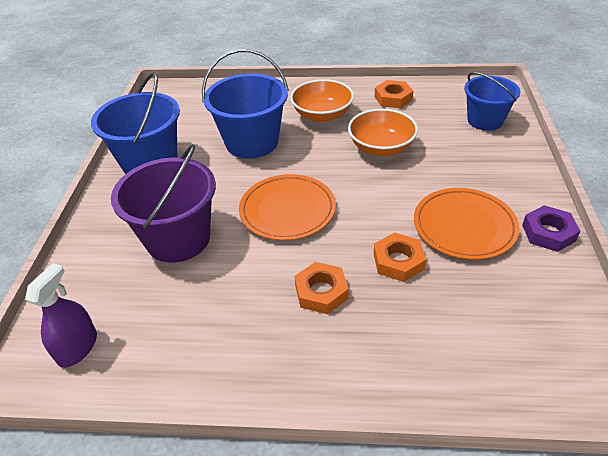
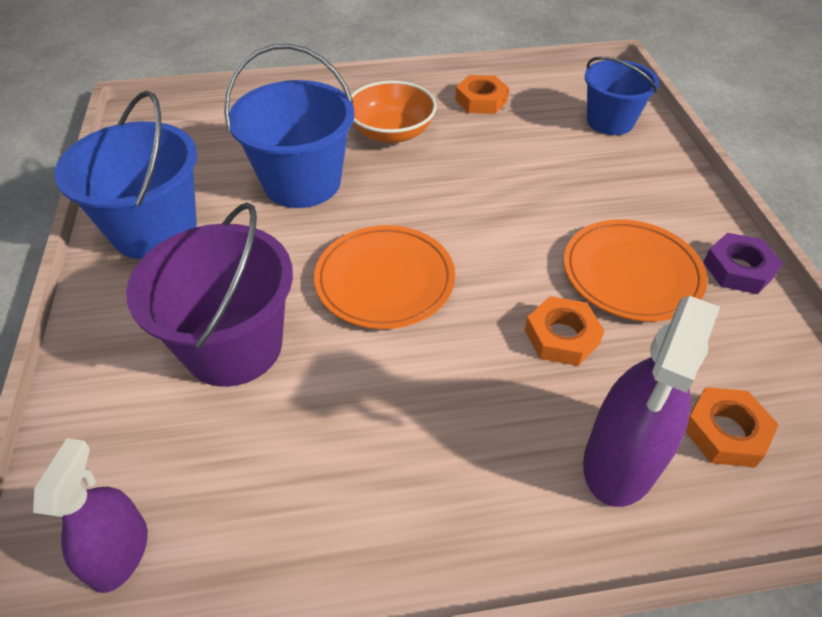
camera: 15 degrees left, 5 degrees up
(321, 292) = (470, 398): orange nut -> orange nut (725, 432)
(381, 147) = (487, 173): orange bowl -> none
(413, 346) = (621, 460): none -> purple spray bottle

